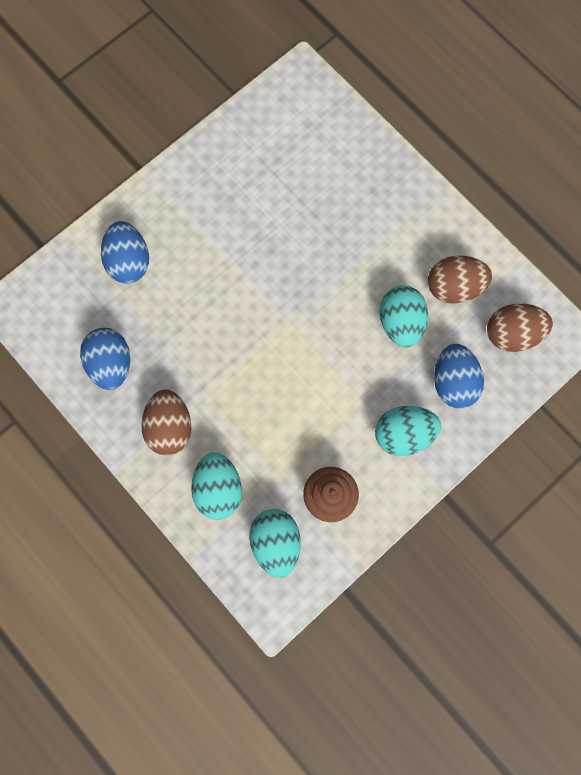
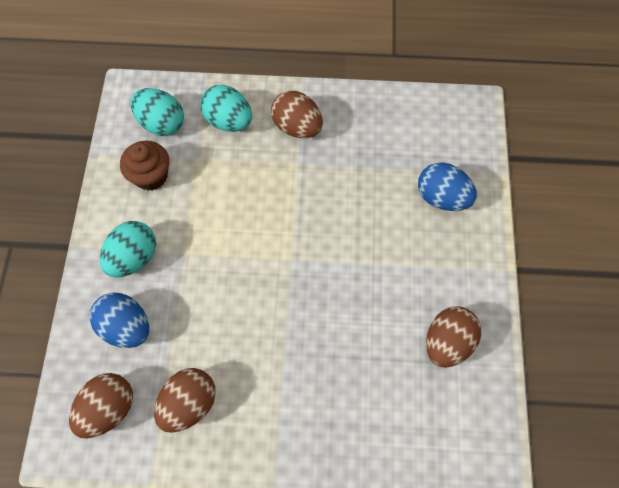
camera: 135 degrees right, 10 degrees down
(111, 364) = (376, 129): blue egg -> none
(243, 167) = (447, 342): none -> brown egg
(400, 323) = (206, 334): turquoise egg -> none

